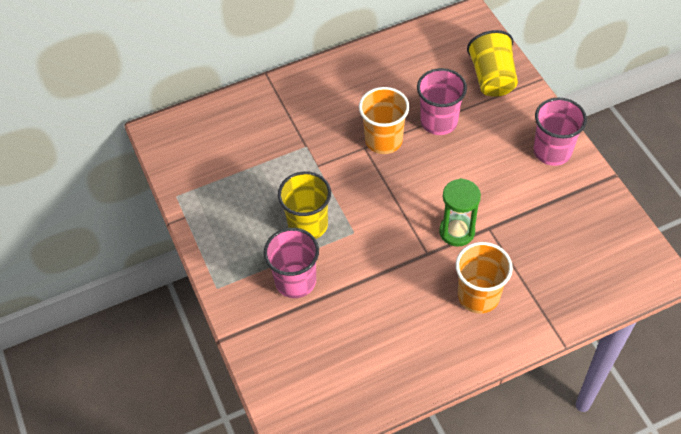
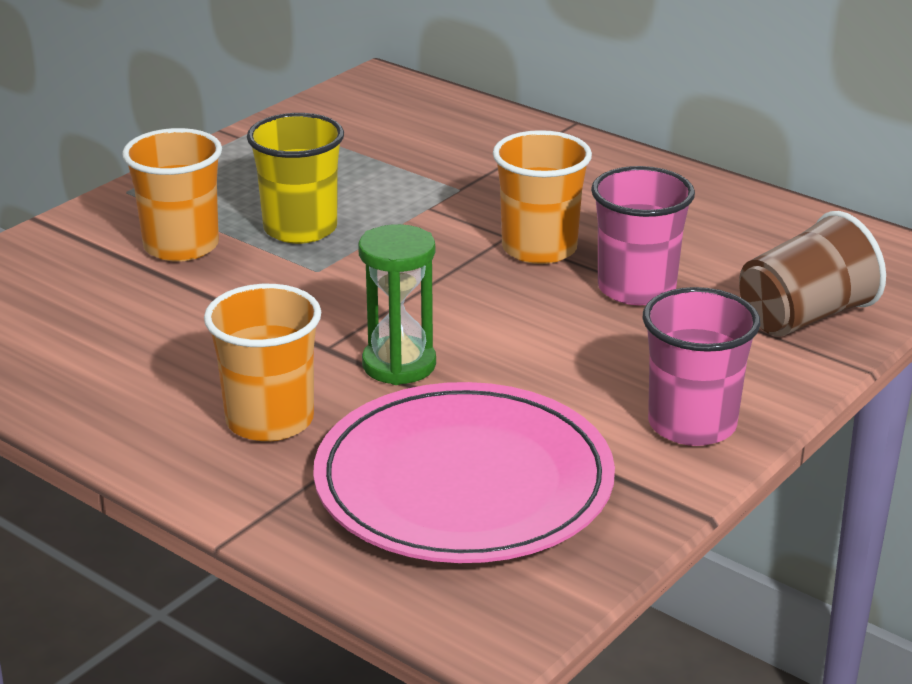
camera: 60 degrees right, 25 degrees down
(295, 281) = (181, 246): pink cup -> orange cup
(492, 78) = (804, 317): yellow cup -> brown cup
(558, 243) = (464, 483): none -> pink plate

